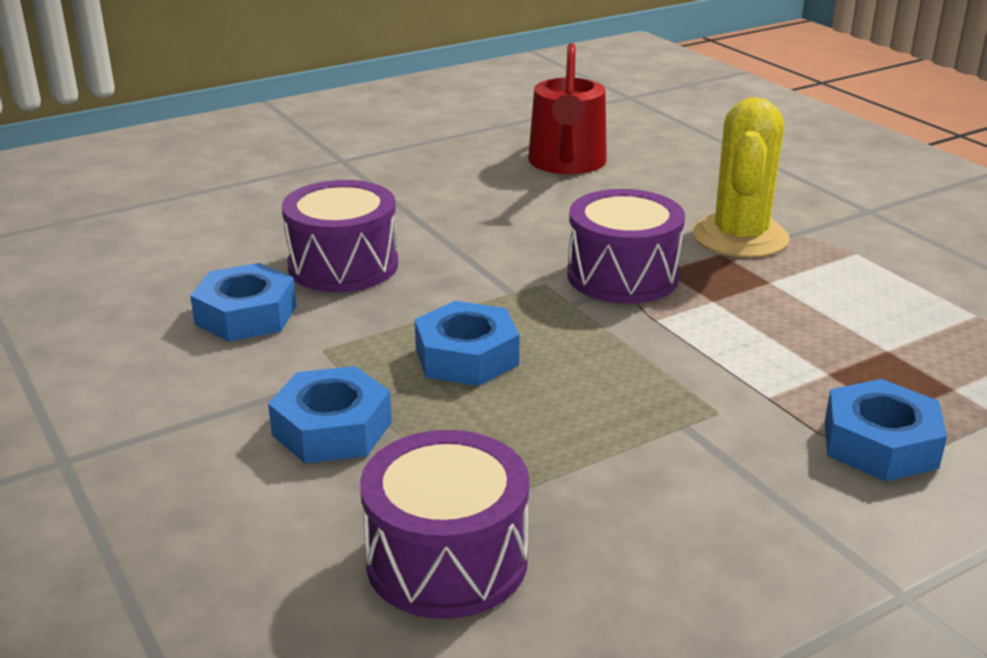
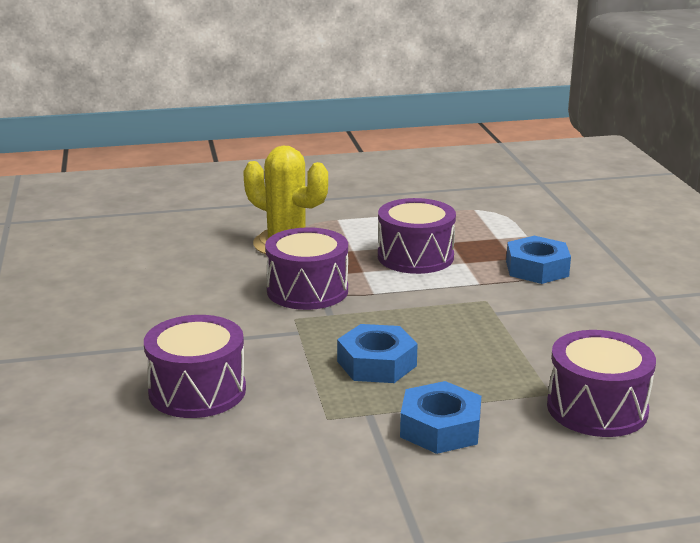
camera: 70 degrees left, 5 degrees down
(246, 315) = (247, 446): blue nut -> none
(567, 163) = (107, 271): red watering can -> none
(802, 331) = (415, 257): none -> purple drum

